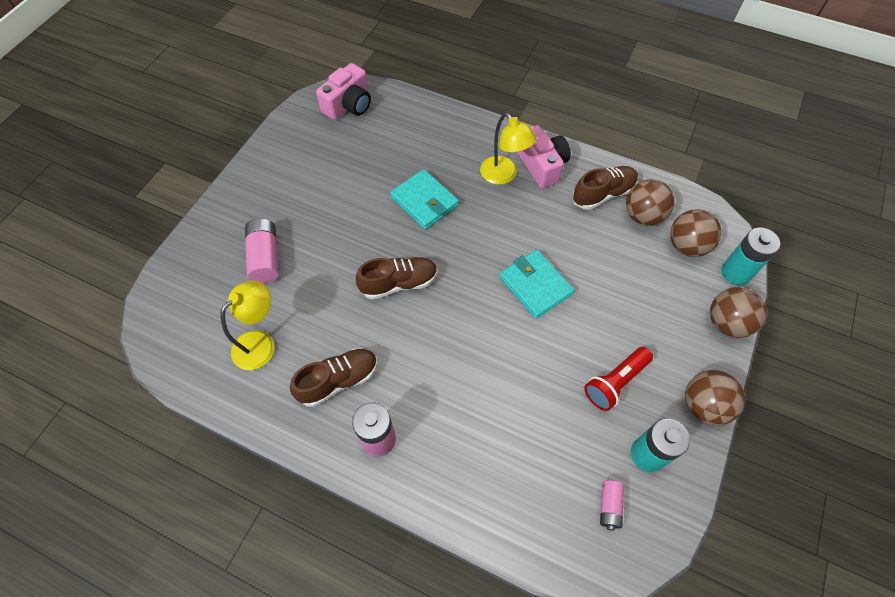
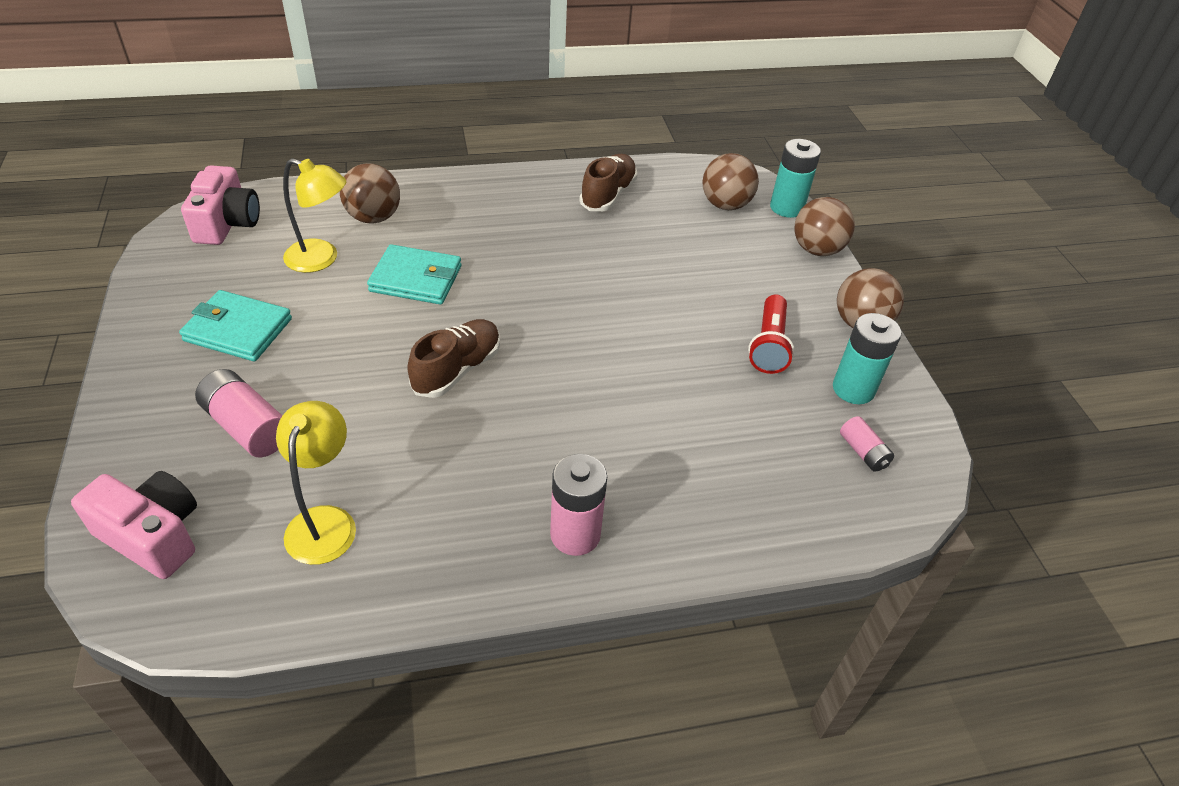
camera: 40 degrees left, 15 degrees down
(338, 381) = (470, 504): brown shoe -> none
(503, 175) = (487, 219): yellow lamp -> yellow lamp (321, 259)
(535, 285) = (613, 301): turquoise wallet -> turquoise wallet (238, 330)
(542, 165) = (521, 194): pink camera -> pink camera (153, 535)
(643, 216) = (663, 197): brown ball -> brown ball (373, 217)

